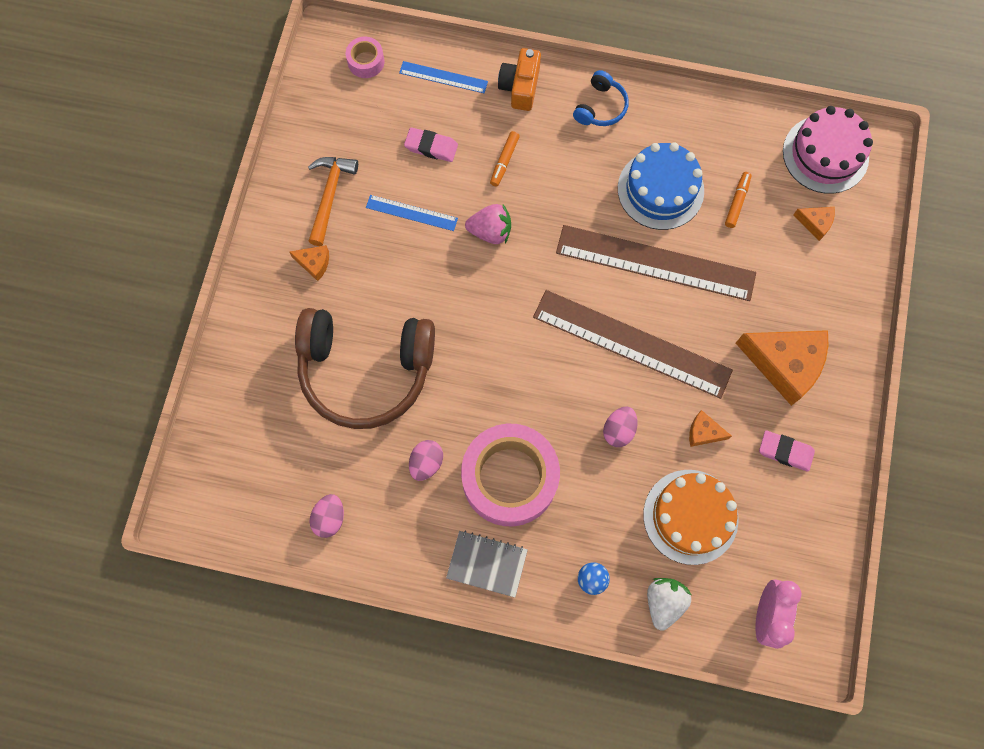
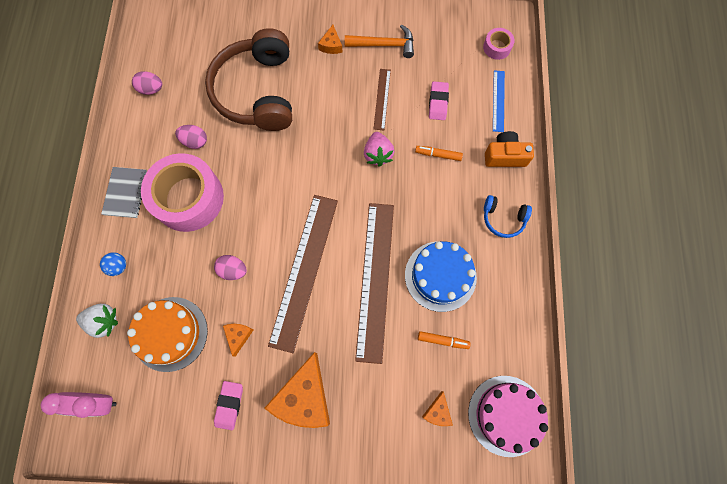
camera: 80 degrees right, 0 degrees up
(411, 213) = (382, 99): blue ruler -> brown ruler

